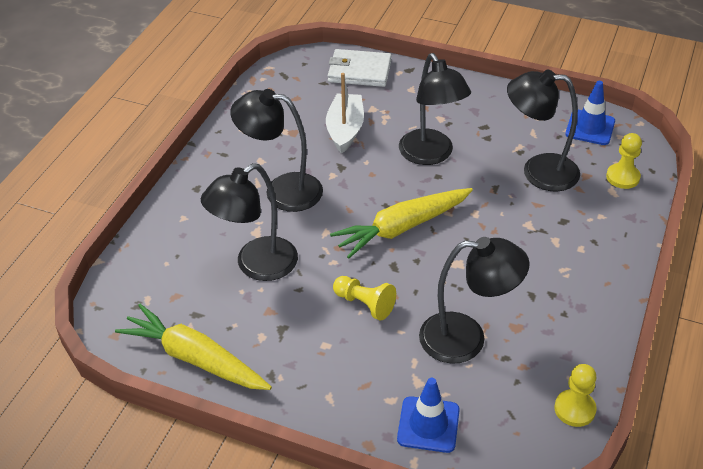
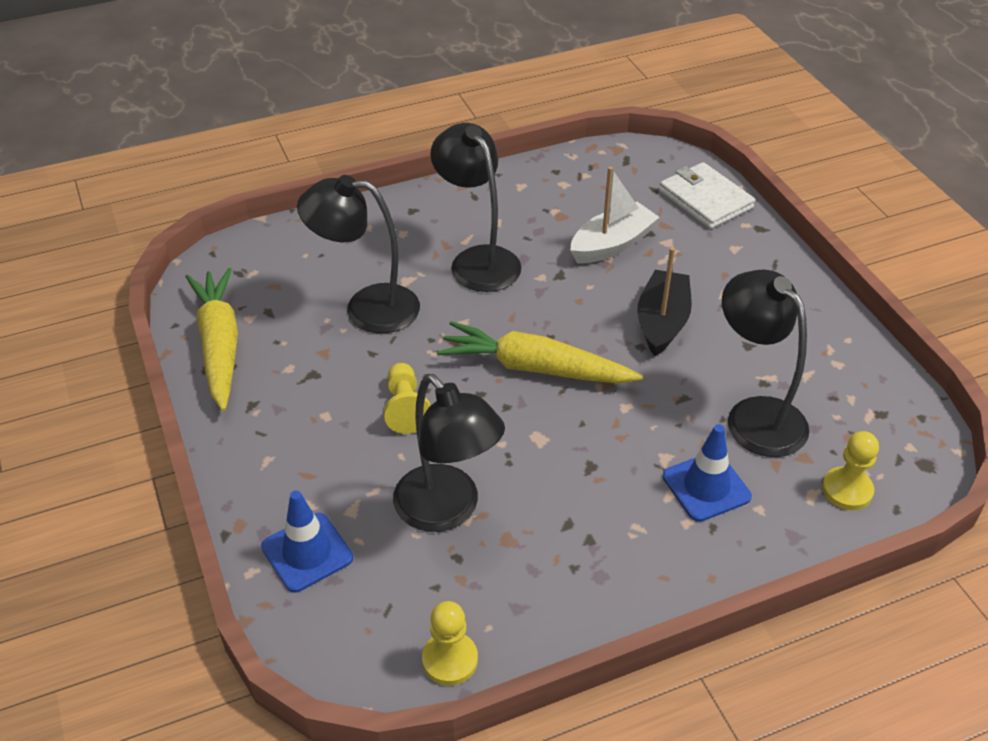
camera: 45 degrees right, 0 degrees up
(431, 155) = (662, 322): black lamp -> black boat
(590, 128) = (885, 414): blue traffic cone -> blue traffic cone (706, 487)

